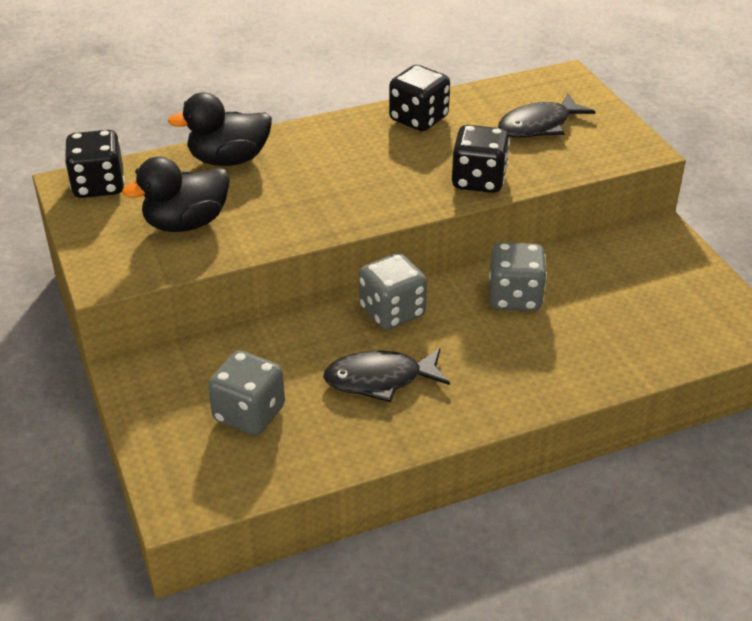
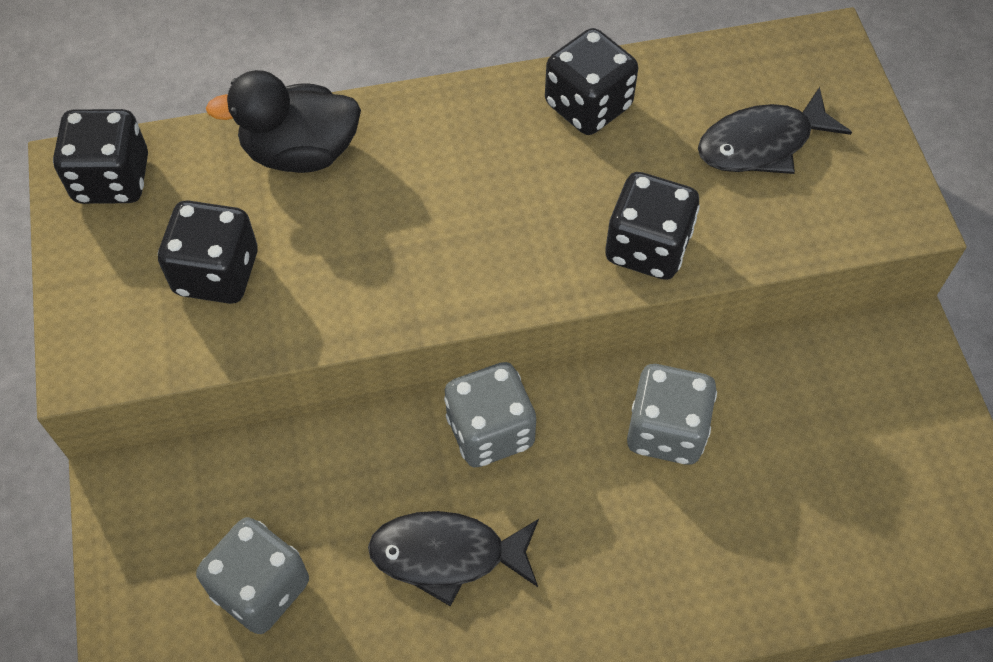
camera: 10 degrees right, 20 degrees up
(186, 223) = (217, 273): black duck -> black dice

